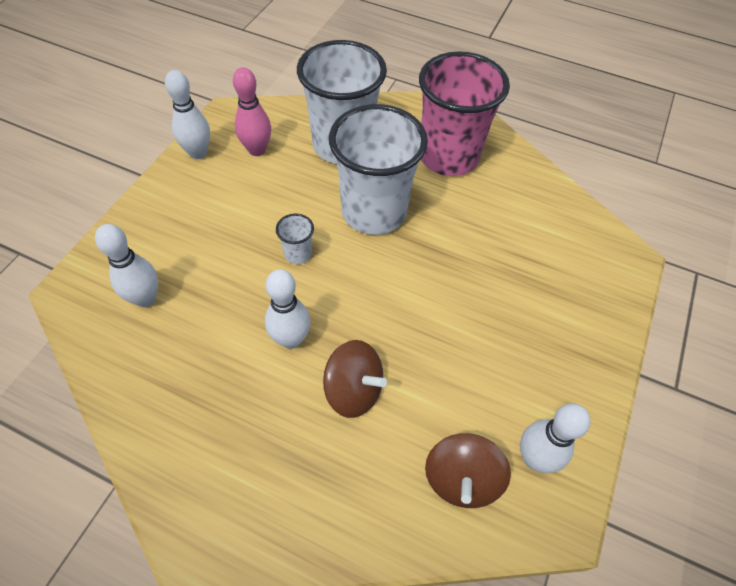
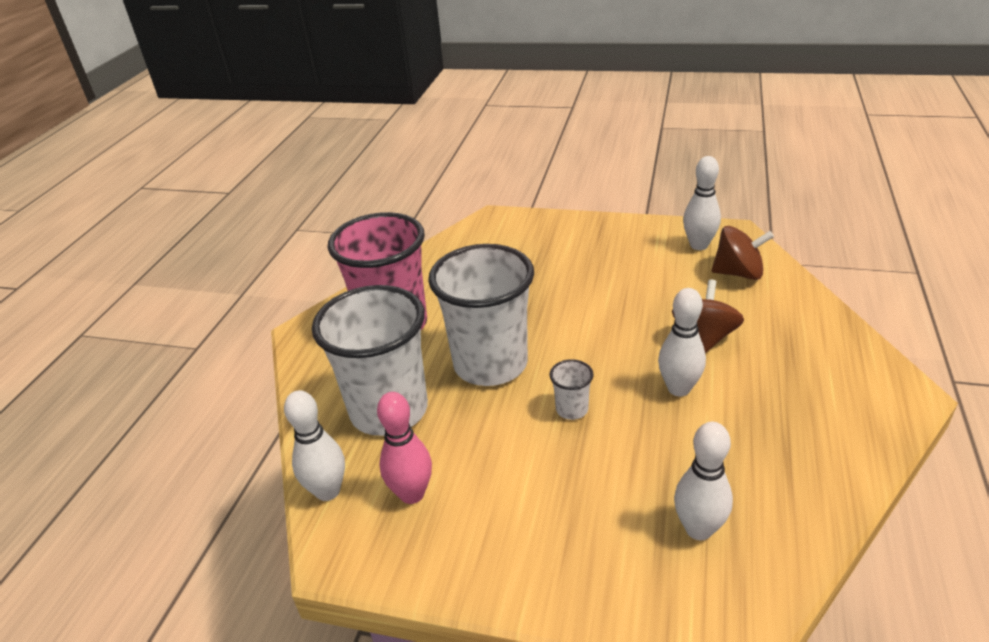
camera: 95 degrees left, 20 degrees down
(198, 153) = (430, 563): white bowling pin -> white bowling pin (328, 491)

